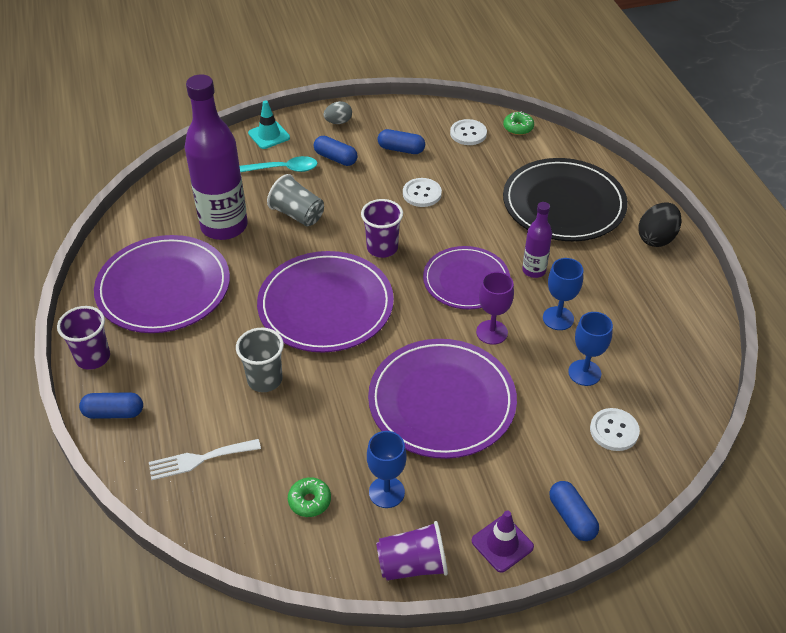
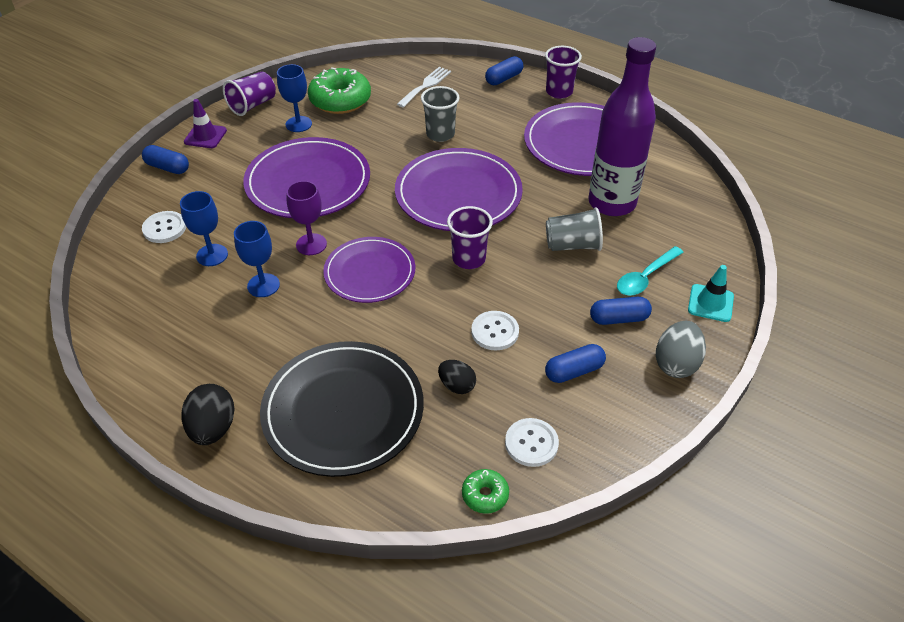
camera: 140 degrees right, 0 degrees up
(309, 501) = (340, 100): green donut -> green donut, size x2.06
(338, 122) = (676, 363): grey egg -> grey egg, size x1.54
(479, 179) = (457, 385): none -> black egg
(534, 270) = (317, 316): purple bottle -> none

